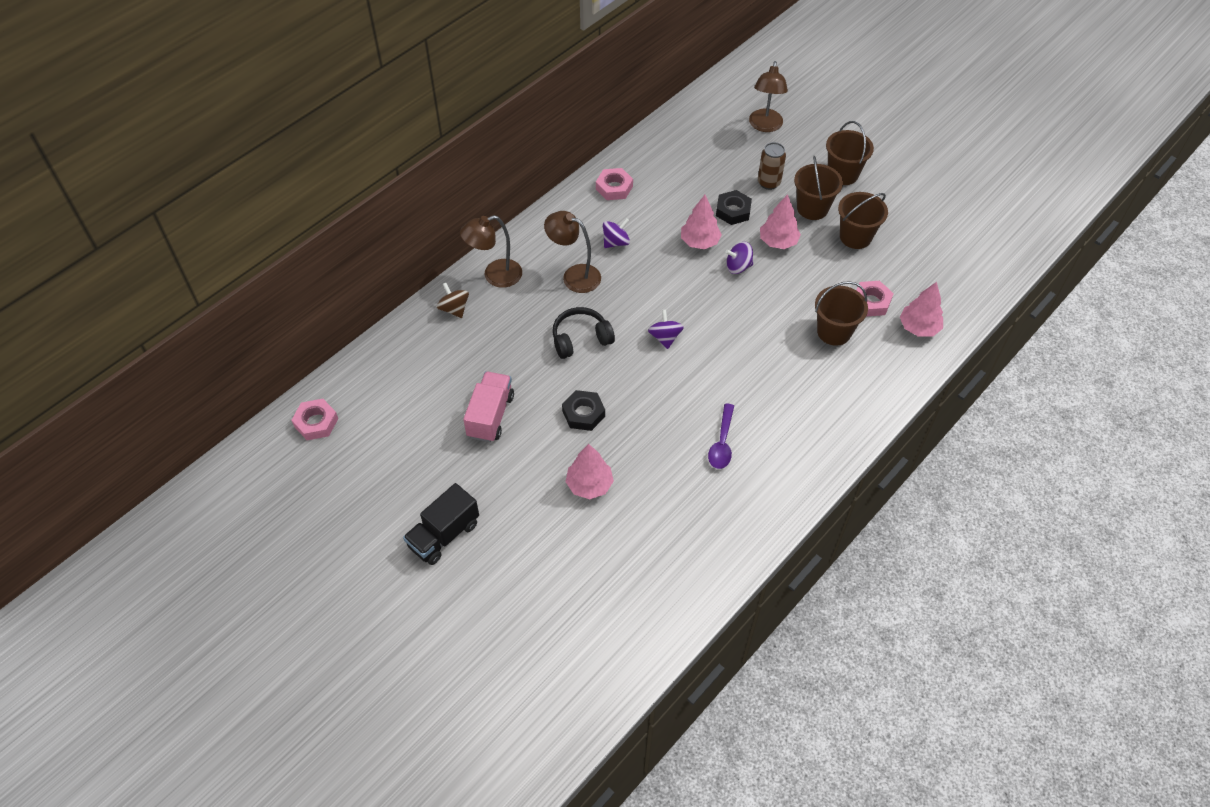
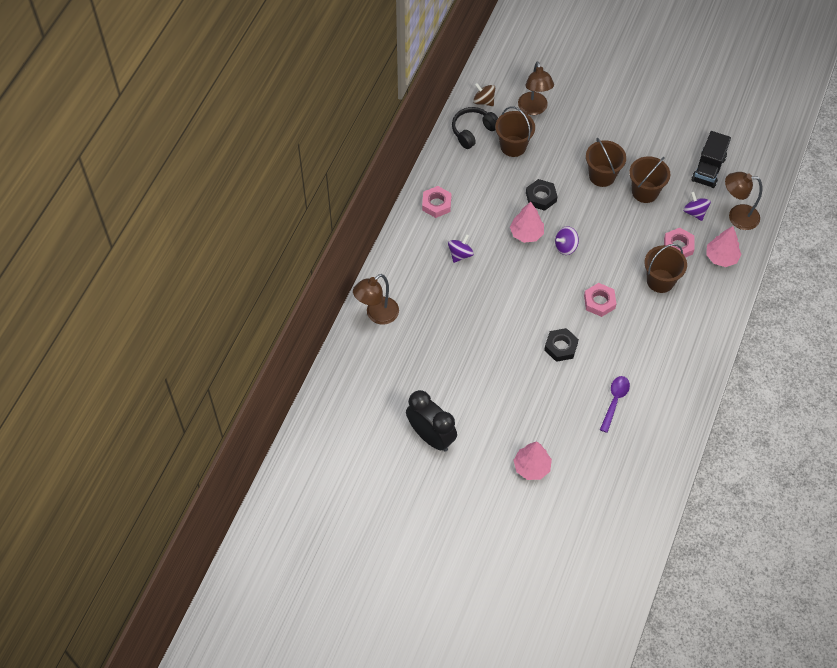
camera: 20 degrees left, 5 degrees up
(316, 422) = (297, 487): pink nut -> pink nut (599, 302)
(444, 535) = (442, 543): black truck -> black truck (708, 169)
(454, 309) = (358, 355): brown spinning top -> brown spinning top (483, 101)
(490, 416) = (431, 436): pink truck -> black clock
(574, 275) = (440, 295): brown lamp -> brown lamp (737, 216)
(581, 339) = (471, 349): black headphones -> black headphones (473, 131)
(583, 413) = (501, 411): black nut -> black nut (560, 347)
(665, 337) = (535, 327): purple spinning top -> purple spinning top (695, 212)
(722, 443) = (614, 401): purple spoon -> purple spoon turned 150 degrees counterclockwise
(768, 183) = (558, 162): brown can -> none
(778, 242) = (587, 215): pink tree -> none
(843, 174) = (613, 137): brown bucket -> brown bucket (513, 146)

